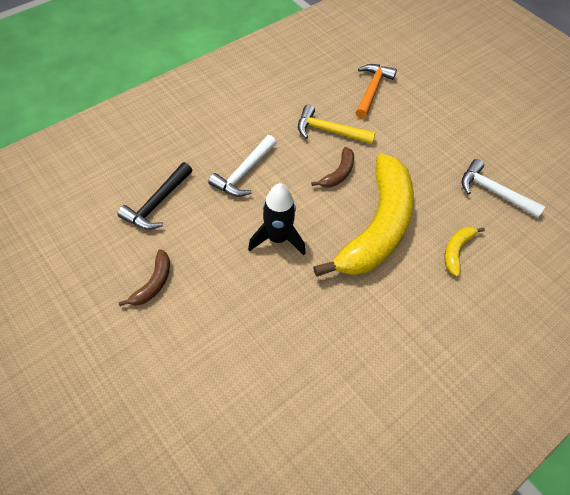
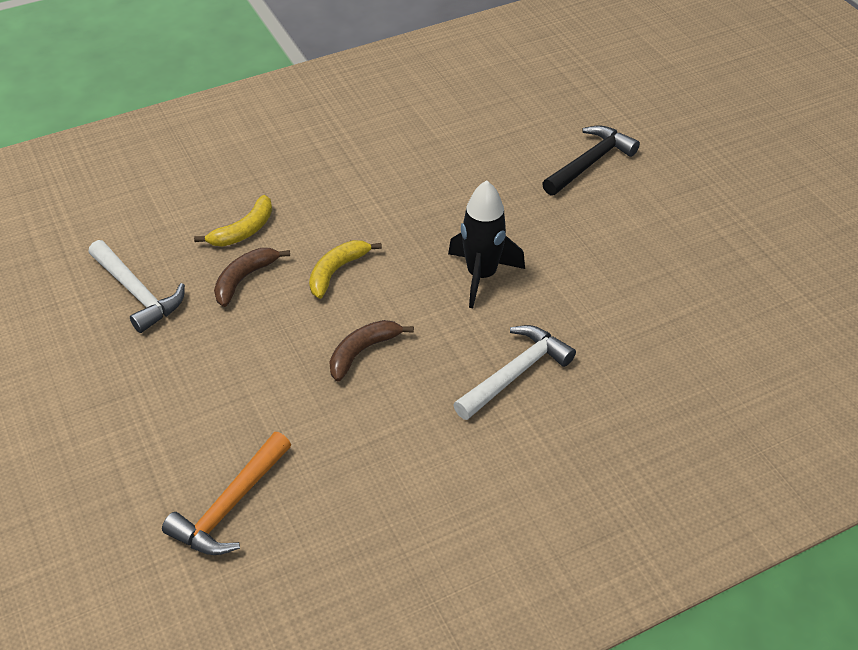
camera: 165 degrees left, 10 degrees down
(153, 283) = (652, 248): brown banana -> brown banana (244, 279)
(157, 203) = (654, 345): black hammer -> black hammer (590, 163)
(329, 131) = (350, 428): yellow hammer -> none
(377, 227) = (336, 271): yellow banana -> yellow banana, size x0.40

